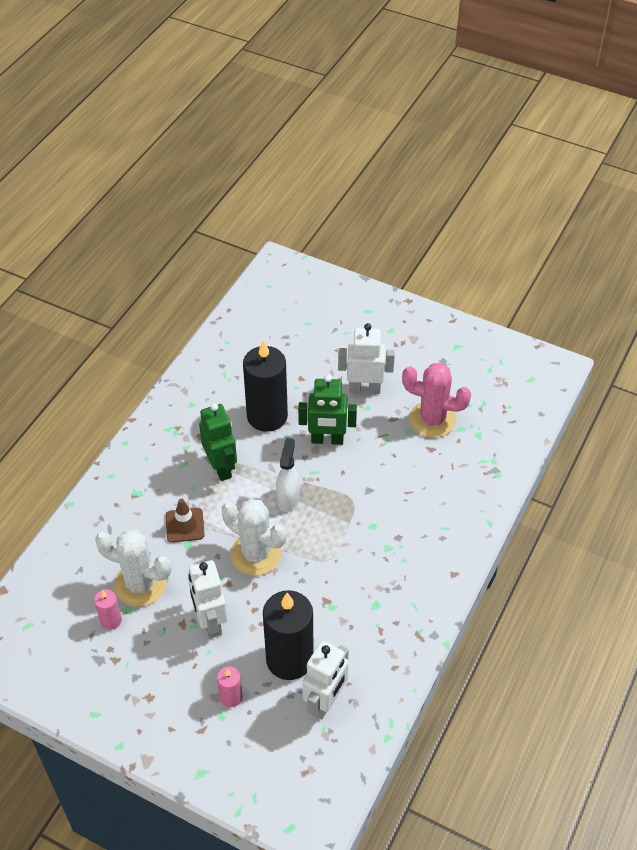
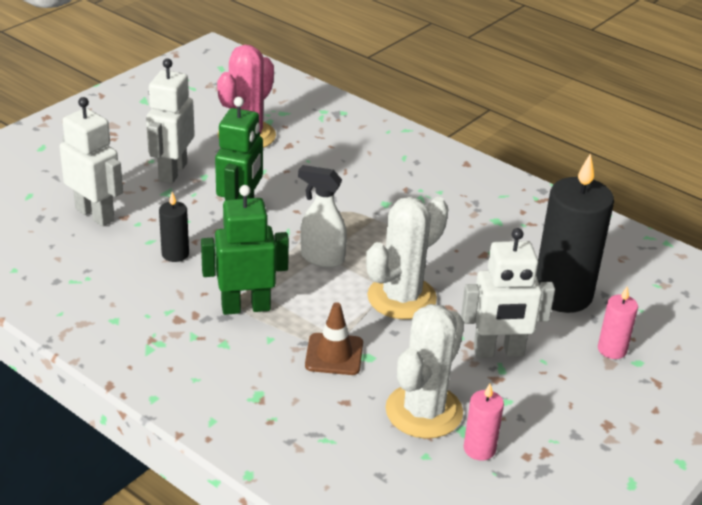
camera: 80 degrees left, 15 degrees down
(267, 416) = (175, 254): black candle -> black candle, size x0.46
(325, 702) = (622, 277): white robot -> white robot (95, 214)

